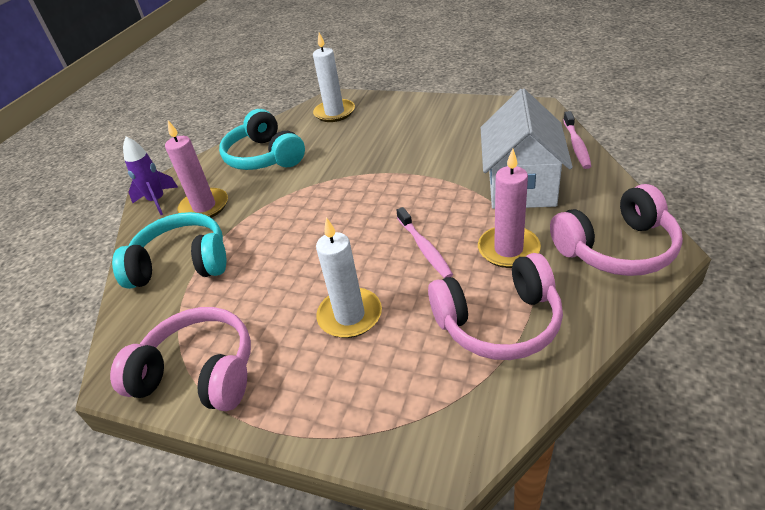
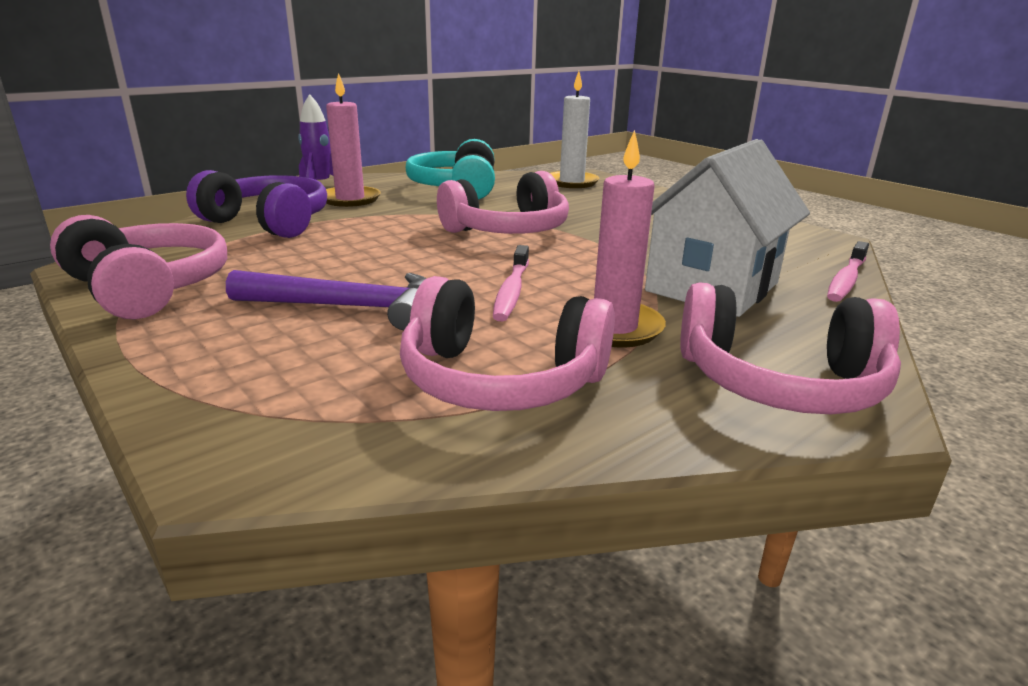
camera: 25 degrees right, 15 degrees down
(181, 264) = (268, 222): turquoise headphones -> purple headphones
(350, 315) = (346, 307): white candle -> purple hammer
(355, 189) = (508, 230): none -> pink headphones

